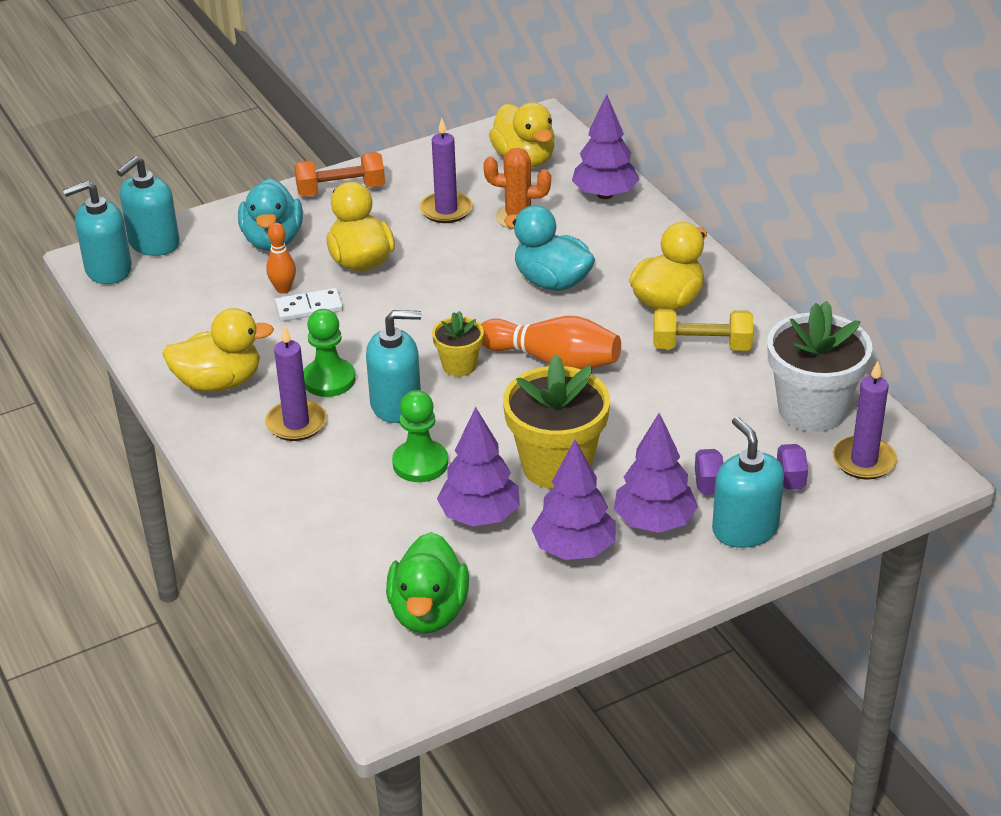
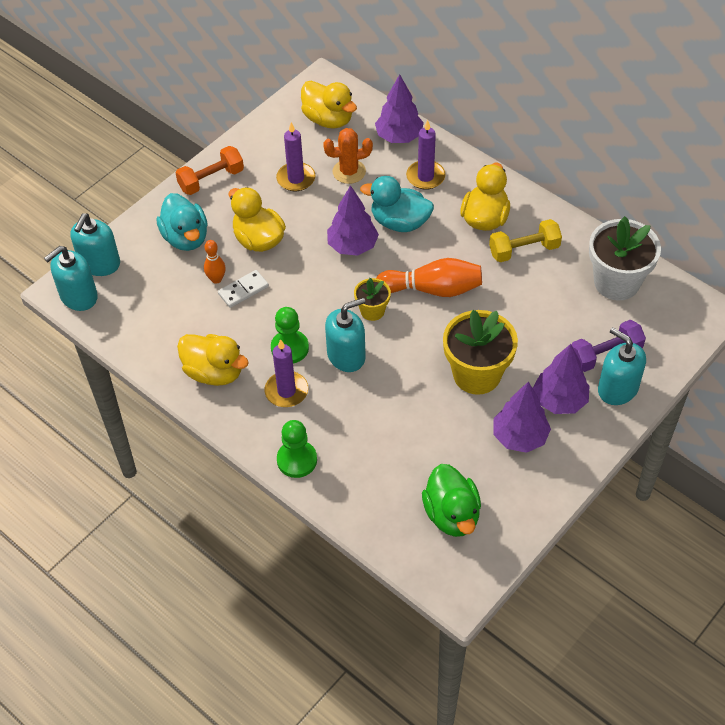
camera: 20 degrees left, 15 degrees up
(219, 382) = (214, 372): yellow duck -> yellow duck turned 60 degrees clockwise
(420, 463) = (387, 399): green pawn -> green pawn (297, 460)
(480, 516) = (447, 430): purple tree -> purple tree (352, 246)
(863, 461) = (666, 314): purple candle -> purple candle (425, 177)

